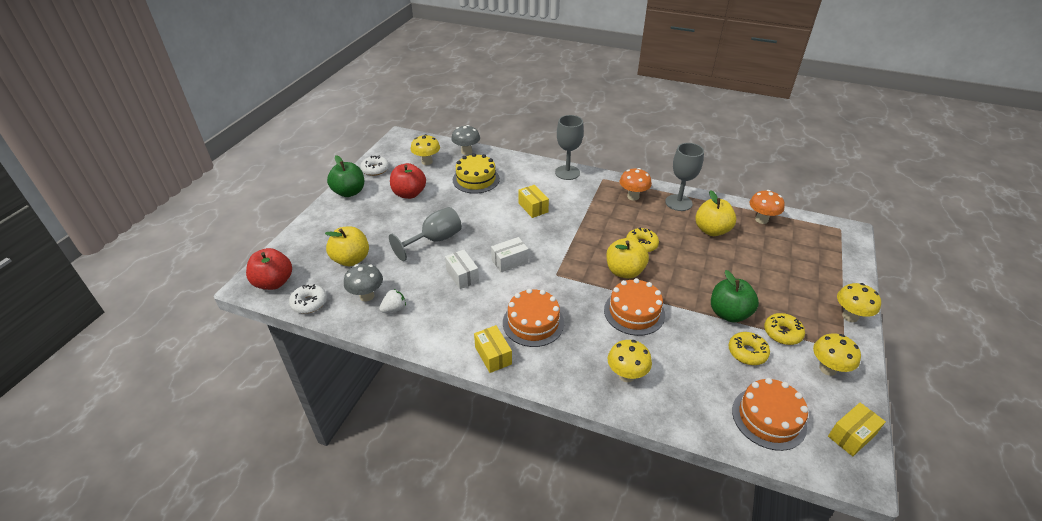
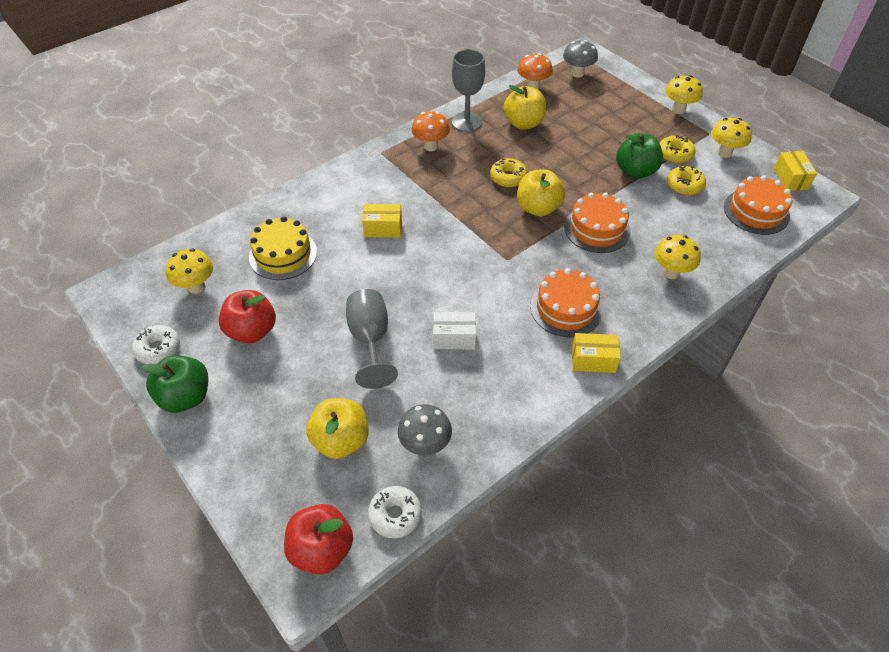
camera: 60 degrees left, 10 degrees up
(394, 309) = (467, 424): white strawberry -> none
(466, 152) = (214, 239): grey mushroom -> grey mushroom (577, 73)
(509, 261) = (459, 287): white box -> none
(567, 172) = (344, 173): grey goblet -> none

